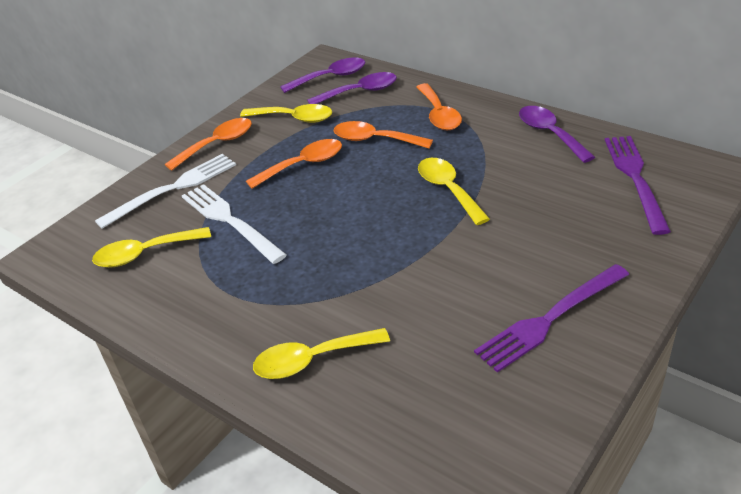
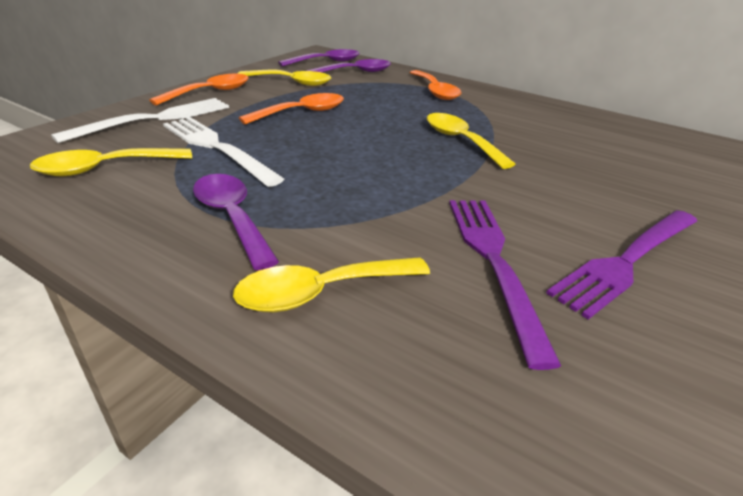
camera: 10 degrees left, 5 degrees down
(374, 140) = (375, 102): orange spoon -> none
(549, 134) = (546, 111): purple spoon -> purple spoon (232, 217)
(635, 178) = (648, 146): purple fork -> purple fork (493, 261)

